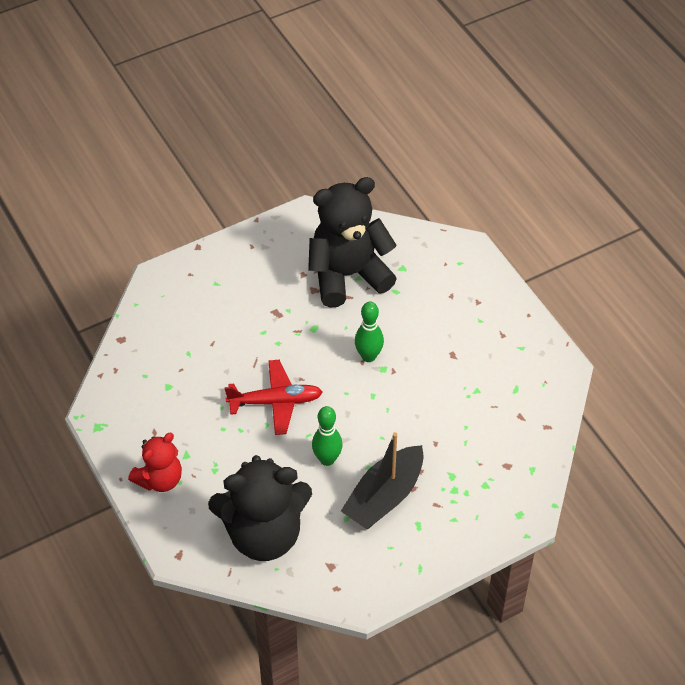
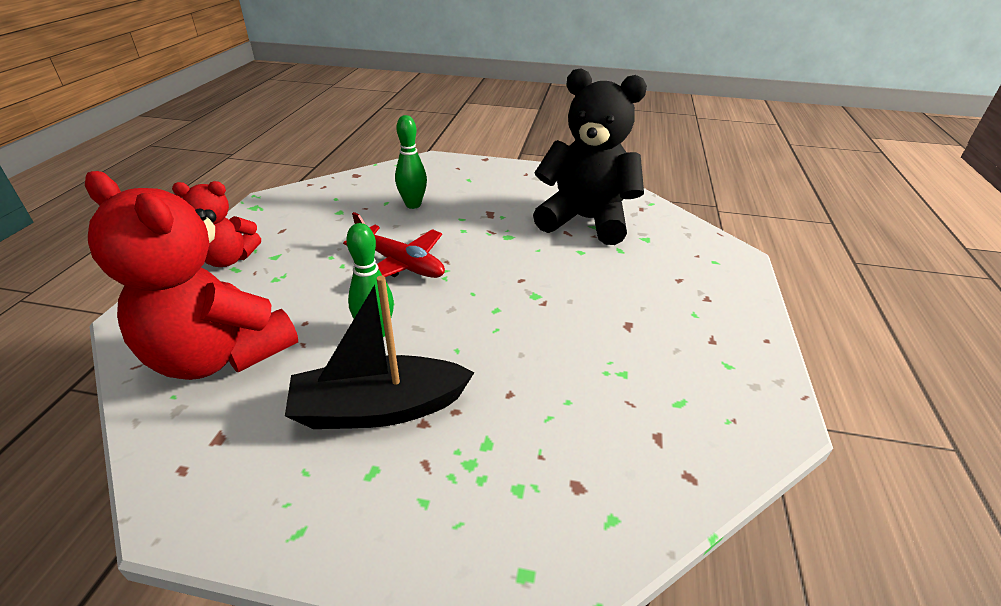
camera: 40 degrees right, 15 degrees down
(264, 534) = (219, 355): black teddy bear -> red teddy bear
(368, 356) = (532, 279): green bowling pin -> green bowling pin (413, 205)

